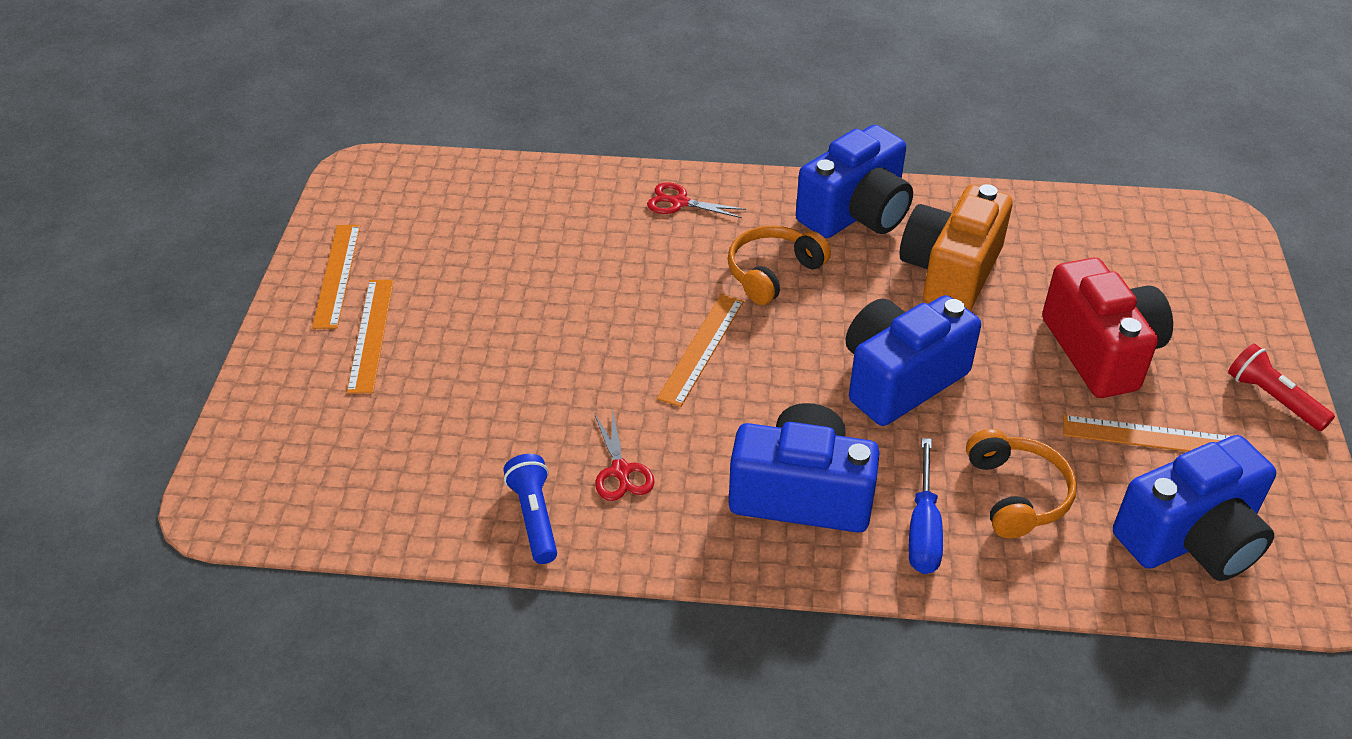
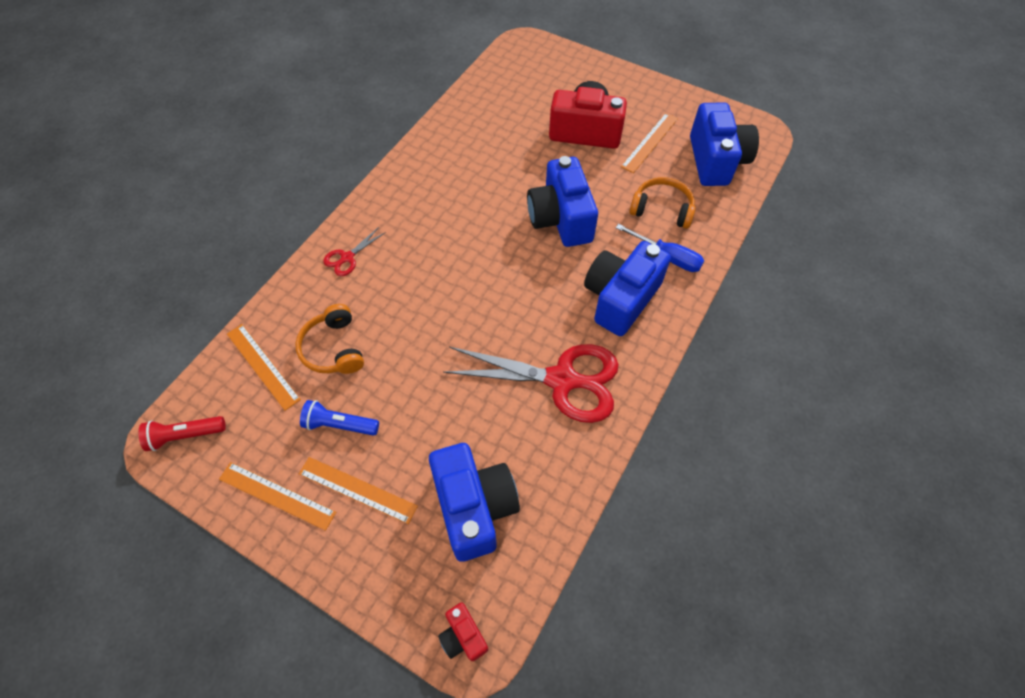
camera: 65 degrees left, 15 degrees up
(229, 491) = (463, 636): none -> red camera
(534, 517) = (577, 440): blue flashlight -> blue flashlight (339, 424)
(620, 471) = (562, 380): red scissors -> red scissors, size x2.25
(701, 348) = (485, 299): orange ruler -> orange ruler (262, 366)
(773, 273) = (443, 238): orange headphones -> orange headphones (334, 348)
(856, 213) = (418, 177): blue camera -> blue camera (474, 507)
(950, 272) = (493, 160): orange camera -> none
(1273, 398) = (647, 89): red flashlight -> red flashlight (185, 435)

